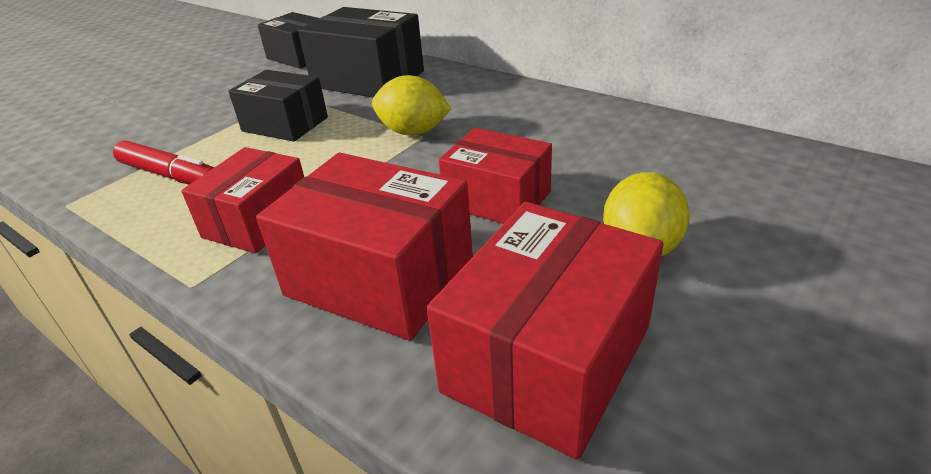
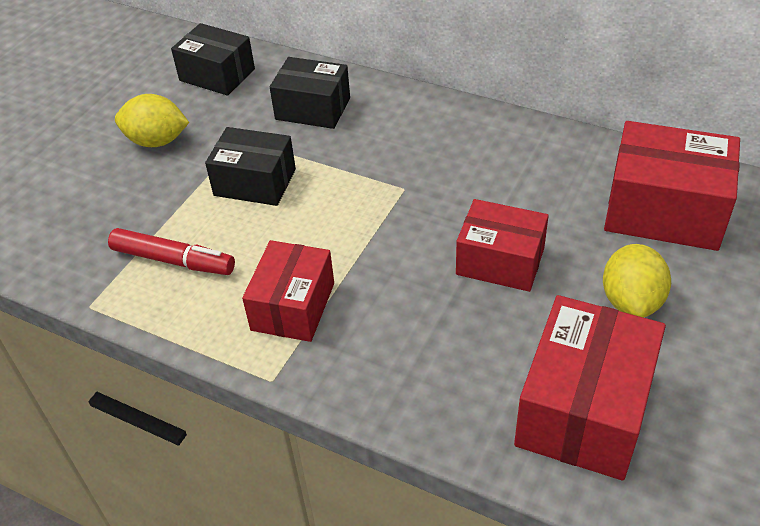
camera: 10 degrees left, 10 degrees up
(368, 79) = (313, 109): black box -> black box, size x0.67
(379, 277) = (429, 354): red box -> red box (664, 210)
(413, 132) = (392, 183): yellow lemon -> yellow lemon (157, 141)

